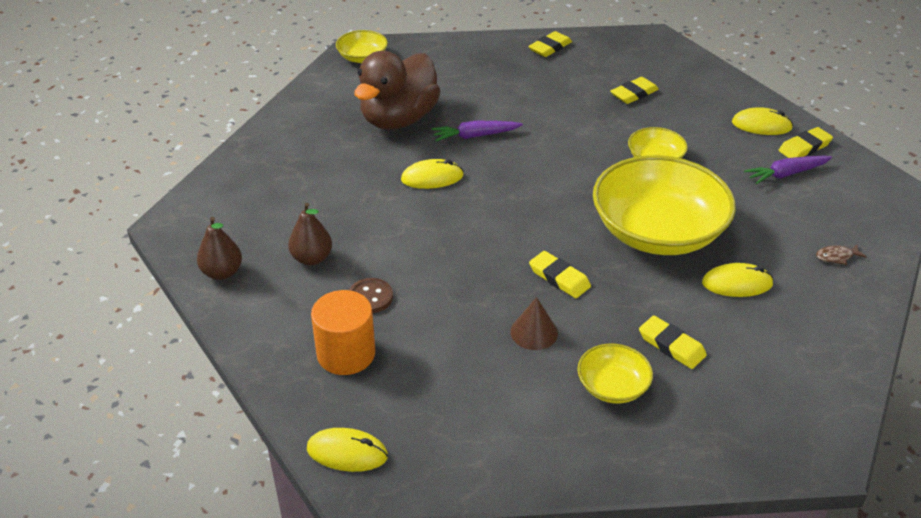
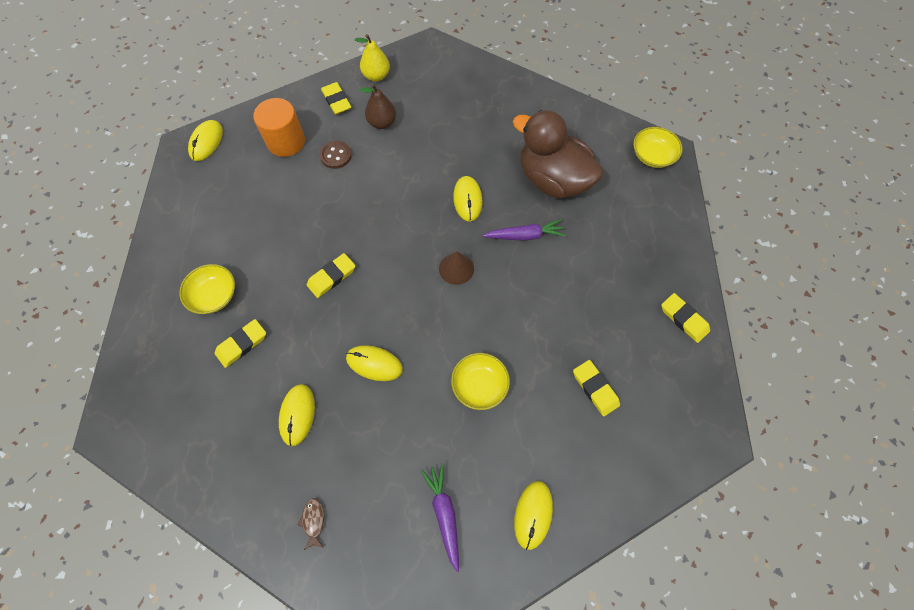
camera: 95 degrees right, 25 degrees up
(222, 272) = (376, 76): brown pear -> yellow pear
(475, 136) = (525, 235): purple carrot -> purple carrot turned 90 degrees clockwise
(534, 332) = (278, 252): brown cone -> brown cone (456, 268)
(658, 232) = (374, 364): yellow bowl -> yellow mouse
(804, 147) = (489, 552): yellow eraser -> yellow eraser (336, 100)

